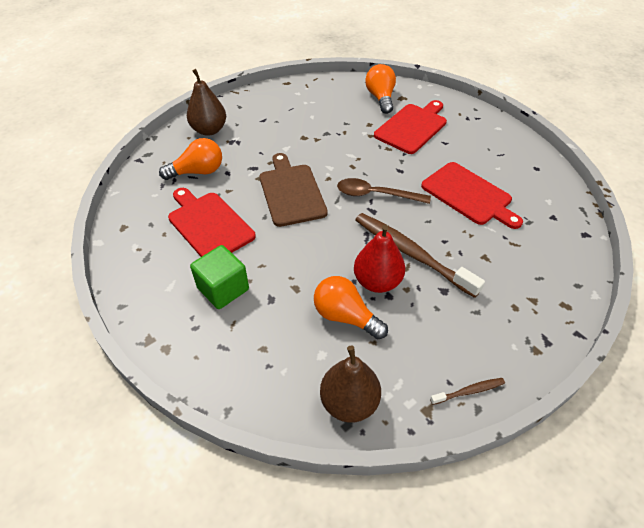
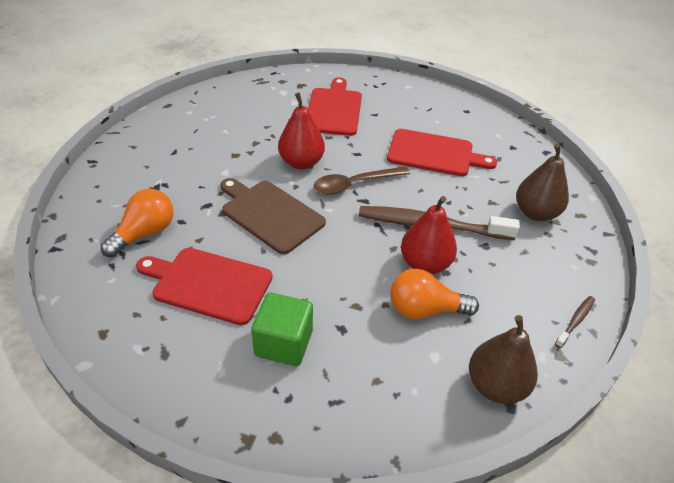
camera: 35 degrees left, 5 degrees down
(209, 130) = (118, 183): brown pear -> brown pear (535, 213)
(348, 161) = (301, 163): none -> red pear
(380, 98) = (280, 91): orange light bulb -> none

